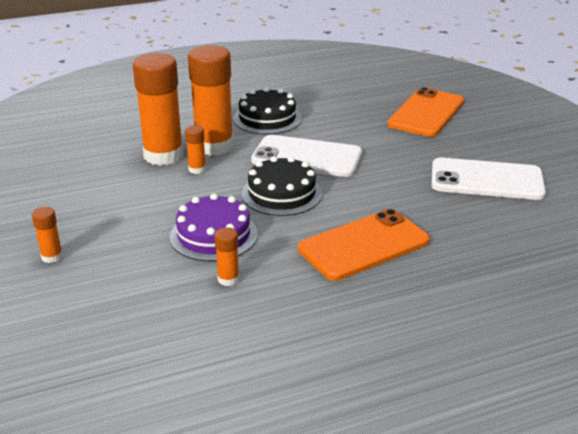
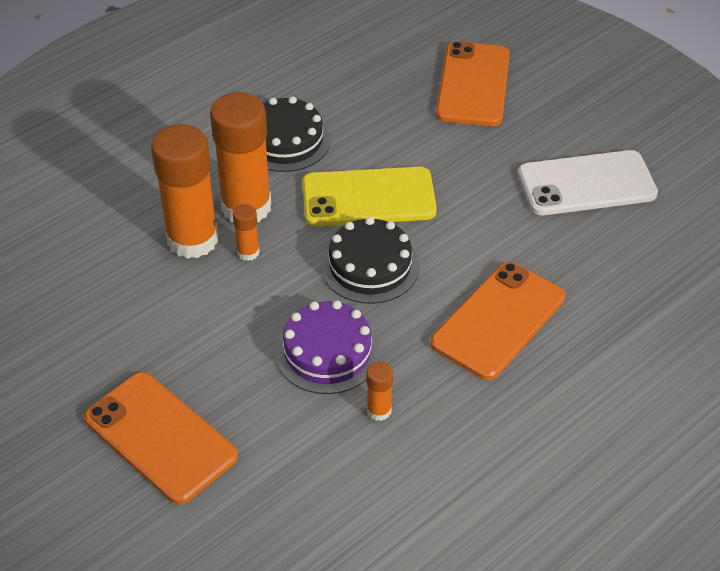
camera: 20 degrees left, 15 degrees up
(52, 257) = (160, 437): orange glue stick -> orange phone
(307, 157) = (368, 197): white phone -> yellow phone

